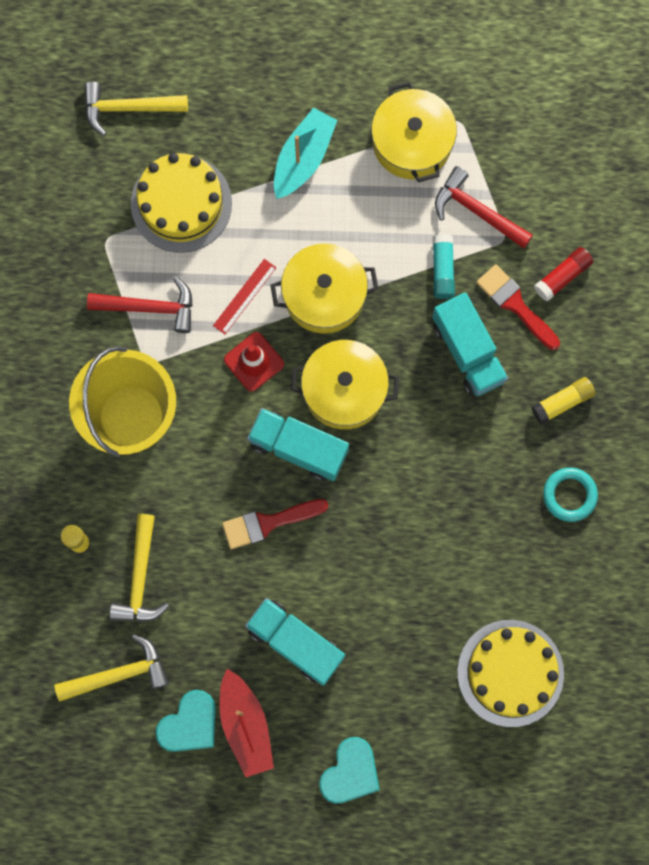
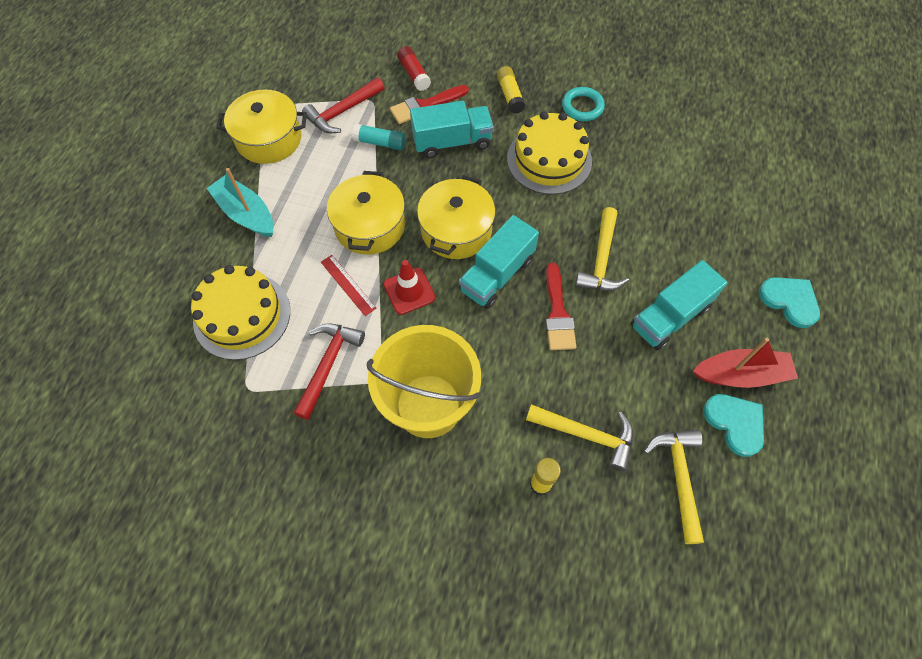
camera: 75 degrees left, 15 degrees down
(128, 108) = (131, 338): yellow hammer -> yellow hammer (601, 259)
(510, 673) = (715, 173): yellow cake -> yellow cake (549, 160)

